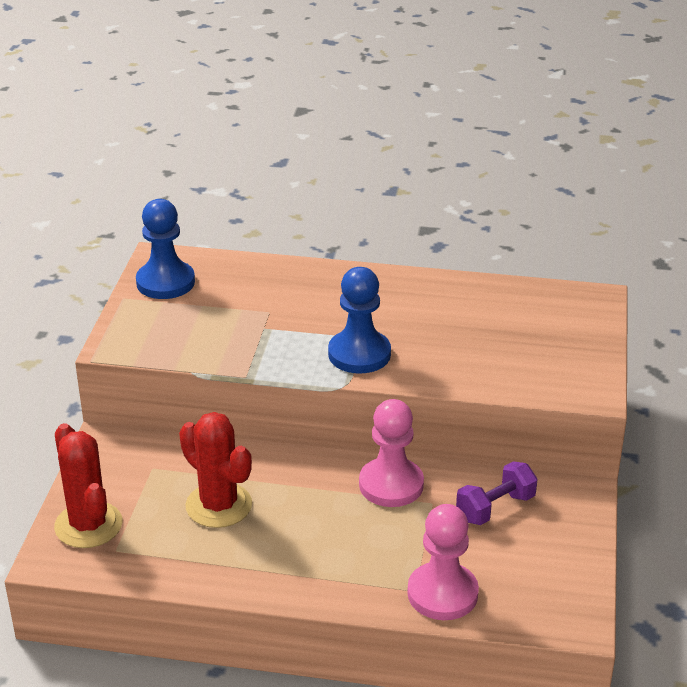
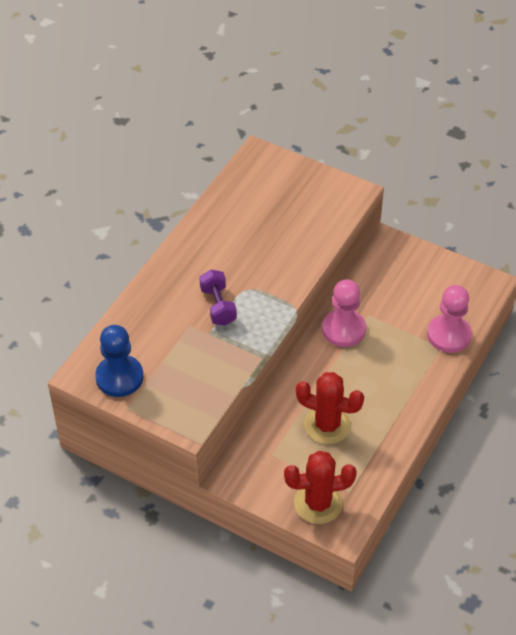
camera: 70 degrees left, 15 degrees up
(219, 505) = (327, 425): red cactus -> red cactus turned 45 degrees clockwise
(359, 354) = (265, 290): blue pawn -> none
(495, 508) = (385, 286): purple dumbbell -> purple dumbbell (218, 306)

